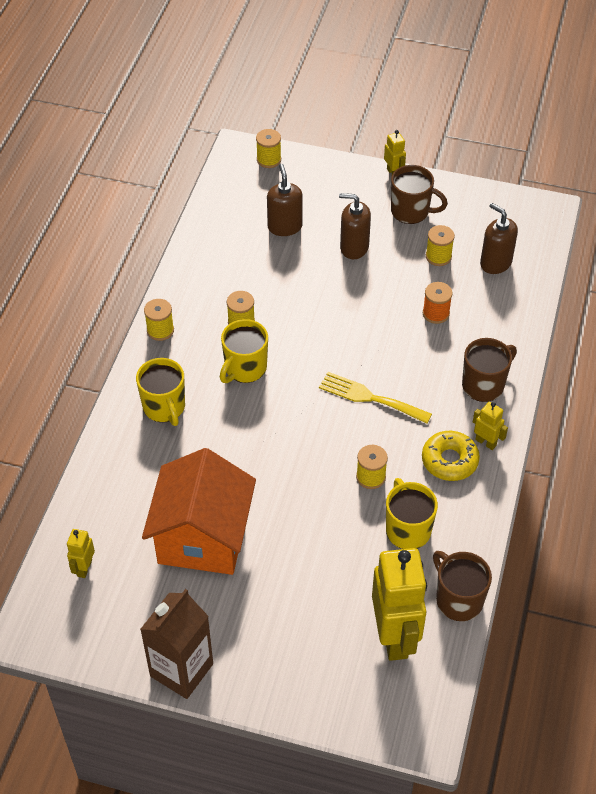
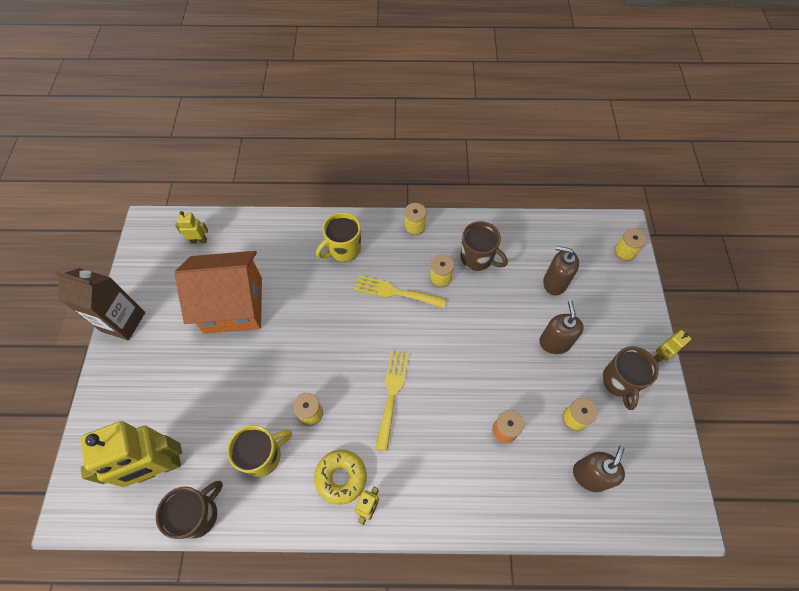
camera: 75 degrees right, 10 degrees up
(245, 368) = (395, 292): yellow mug -> yellow fork
(285, 226) = (554, 283): brown soap dispenser -> brown soap dispenser turned 135 degrees counterclockwise
(484, 385) = (434, 493): brown mug -> brown mug (477, 258)

